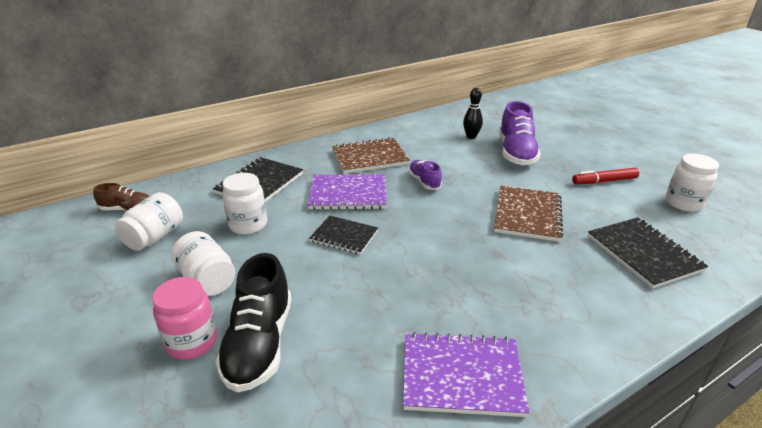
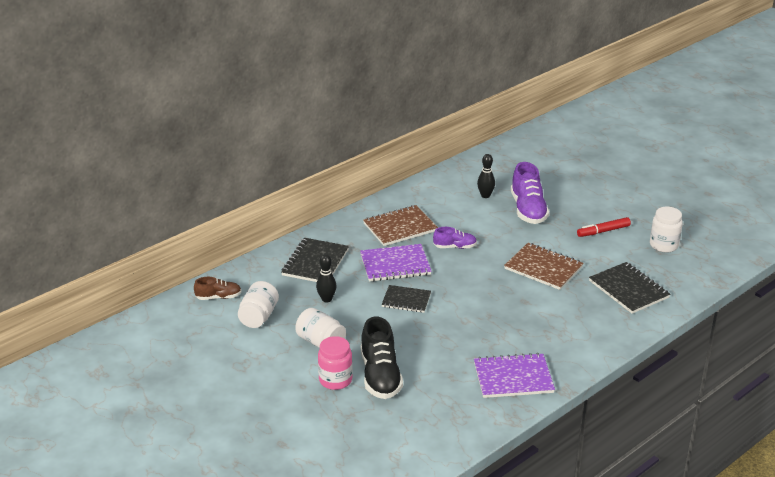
camera: 10 degrees left, 0 degrees up
(248, 225) = (326, 299): white jar -> black bowling pin
(424, 182) = (455, 247): purple shoe -> purple shoe turned 120 degrees clockwise
(527, 215) = (543, 268): brown notebook -> brown notebook turned 60 degrees counterclockwise

